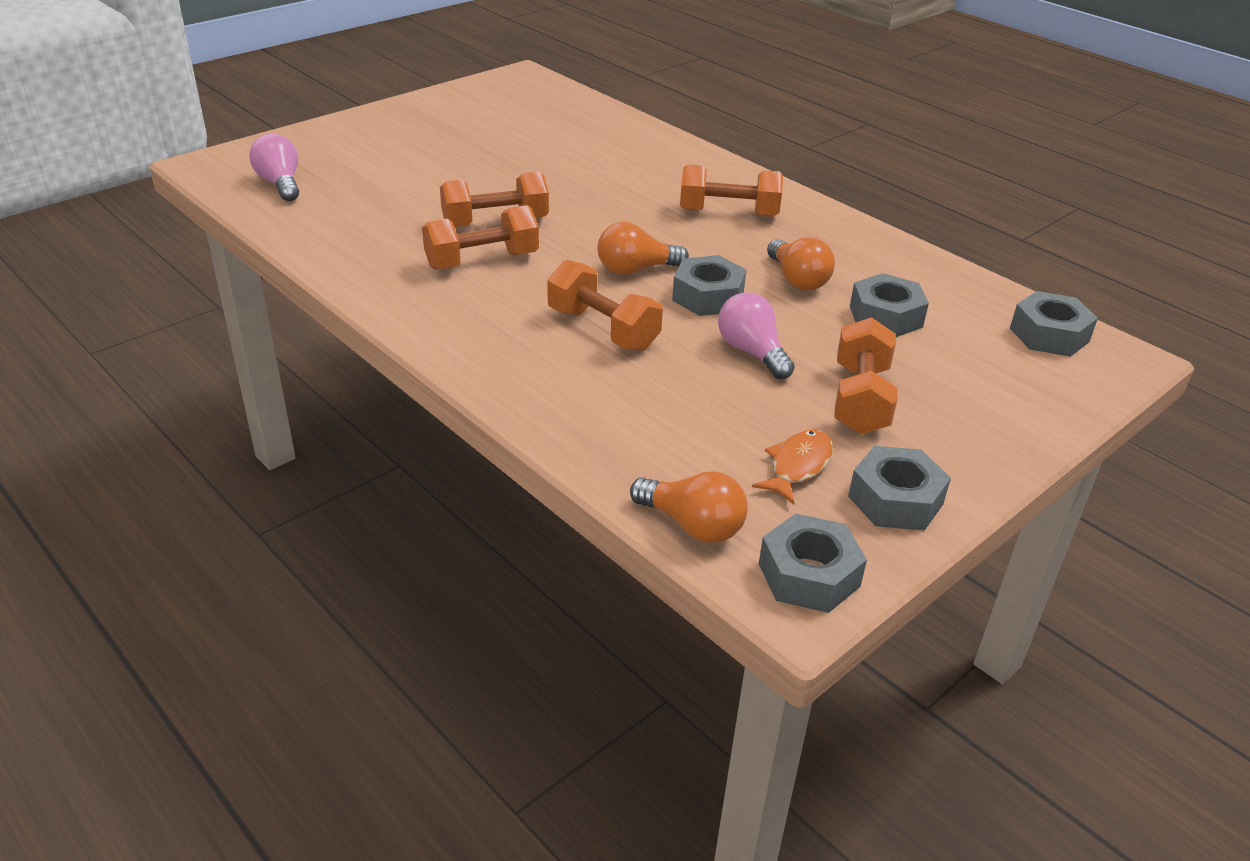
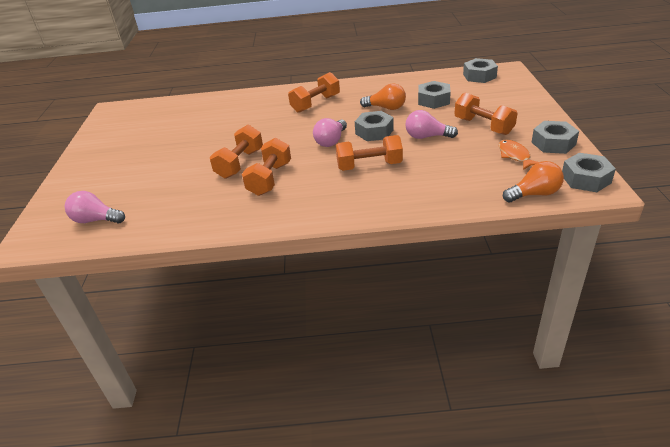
camera: 45 degrees left, 0 degrees up
(635, 269) = (331, 141): orange light bulb -> pink light bulb

